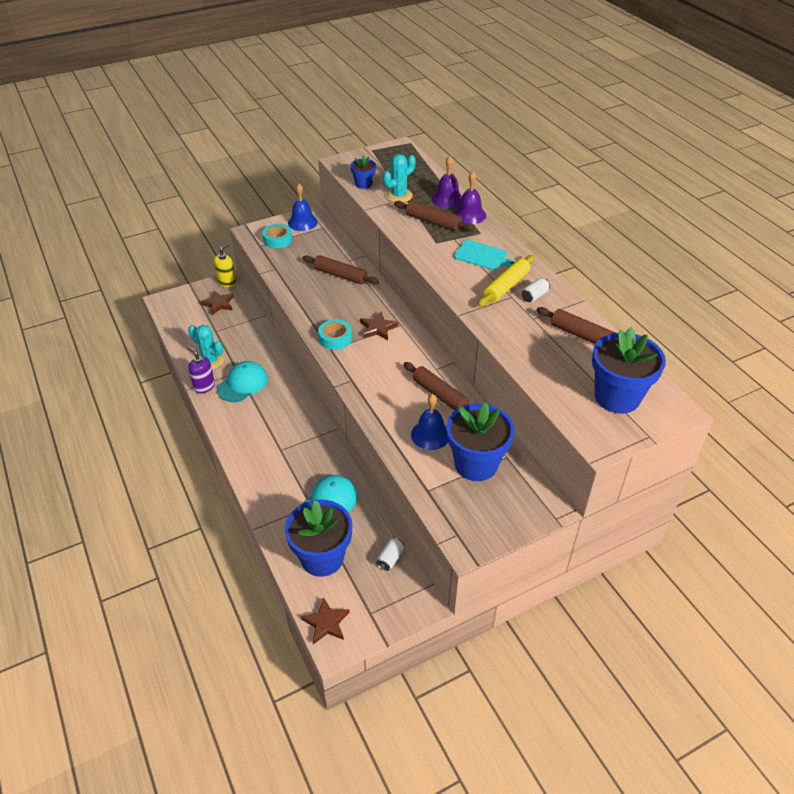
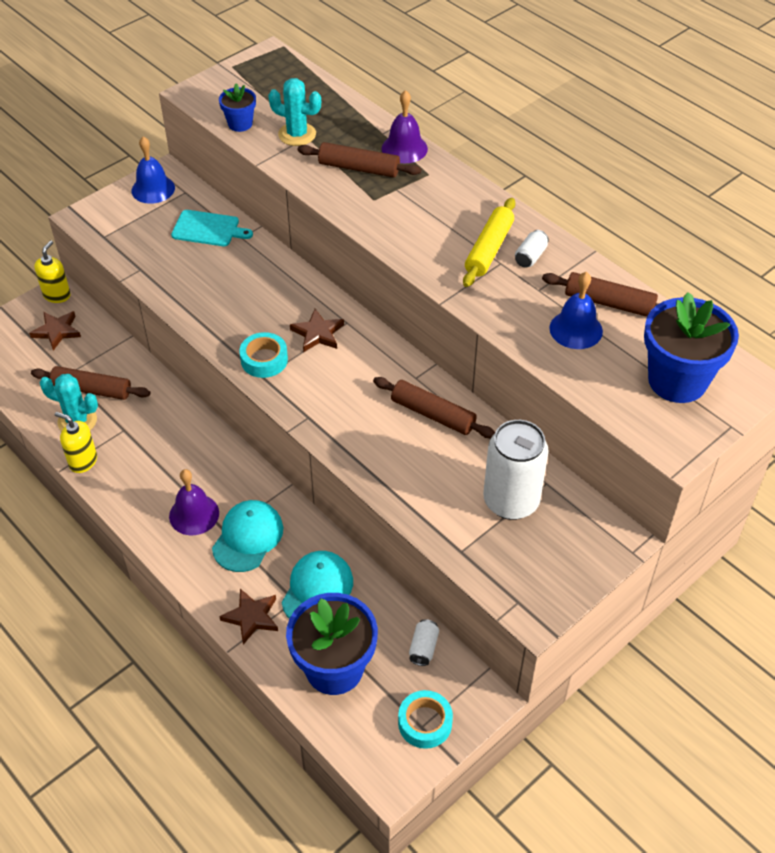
camera: 15 degrees left, 5 degrees up
(204, 386) = (83, 461): purple soap dispenser -> yellow soap dispenser
(243, 384) = (137, 446): turquoise cap -> turquoise cap (248, 537)
(277, 240) = (126, 223): turquoise tape -> turquoise tape (425, 723)
(326, 623) = (369, 754): brown star -> brown star (251, 617)
(340, 275) = (237, 263): brown rolling pin -> brown rolling pin (92, 390)
(399, 196) = (297, 134): turquoise cactus -> turquoise cactus turned 75 degrees clockwise
(430, 434) = (439, 473): blue bell -> blue bell (576, 329)
(447, 199) = (366, 128): purple bell -> purple bell (194, 514)
(476, 464) = (511, 501): blue flower pot -> white can
(482, 256) = (443, 209): turquoise cutting board -> turquoise cutting board (208, 229)

